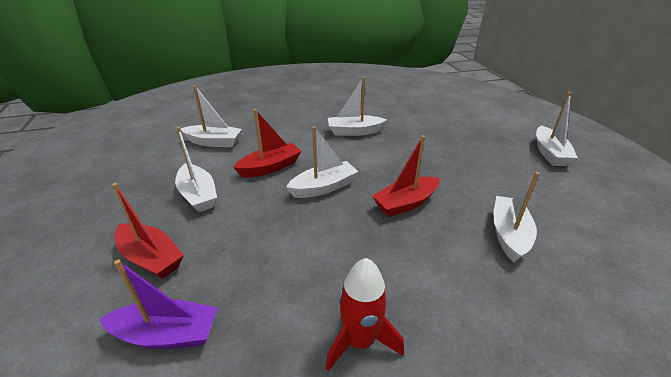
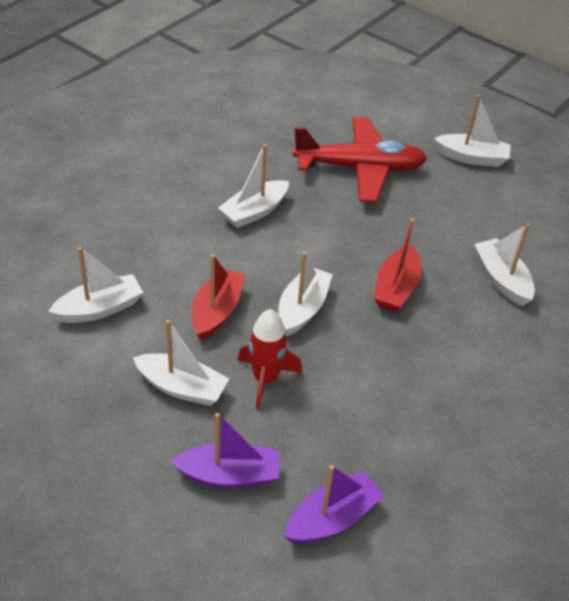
camera: 40 degrees left, 10 degrees up
(151, 258) = (229, 475): red boat -> purple boat
(360, 341) = (472, 433): red rocket -> red rocket (265, 379)
(450, 133) = (360, 168): none -> red plane
(549, 153) = (472, 158): white boat -> white boat turned 45 degrees counterclockwise

